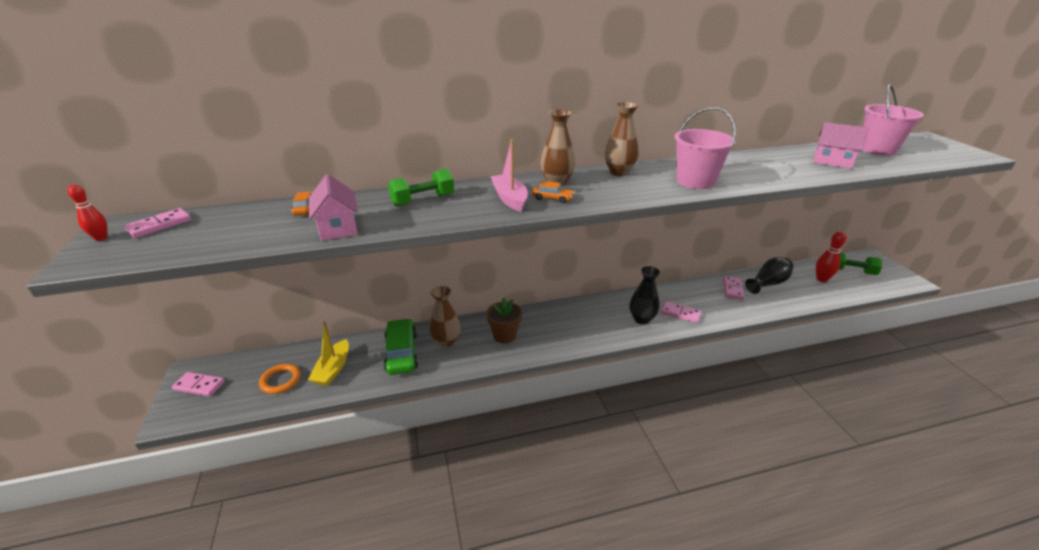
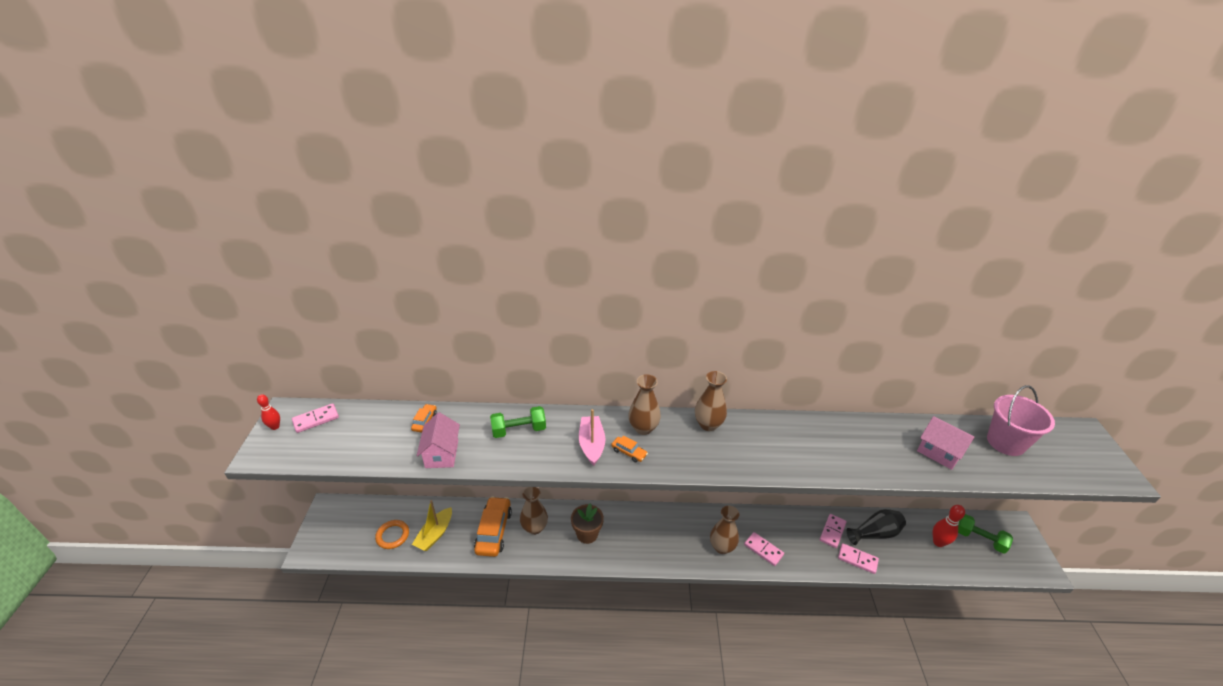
camera: 15 degrees right, 5 degrees up
(199, 385) = (332, 524): pink domino -> pink domino (857, 559)
(401, 353) = (494, 531): green car -> orange car
(641, 319) = (722, 547): black vase -> brown vase
(695, 181) = (774, 456): pink bucket -> none

